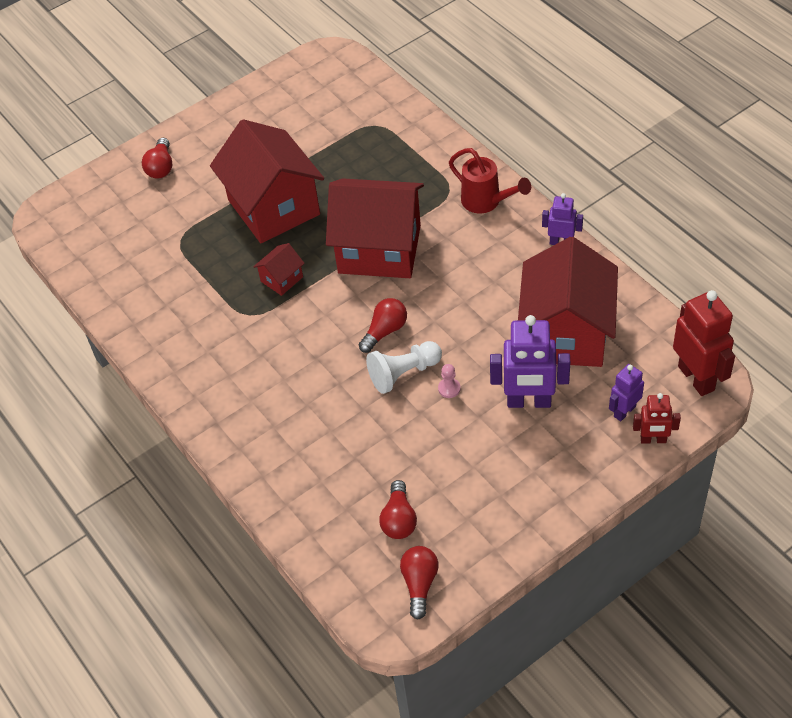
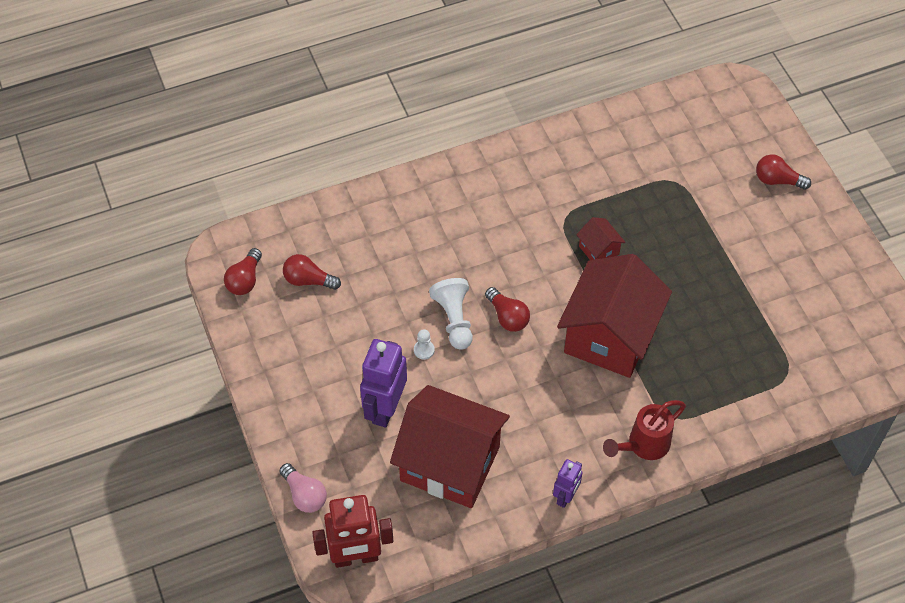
camera: 100 degrees right, 5 degrees up
(274, 207) = (693, 261): red house -> none
(419, 584) = (245, 280): red light bulb -> red light bulb turned 90 degrees clockwise
(449, 388) = (424, 350): pink pawn -> white pawn
(624, 411) = (344, 482): purple robot -> none
(653, 440) = (304, 495): red robot -> pink light bulb

